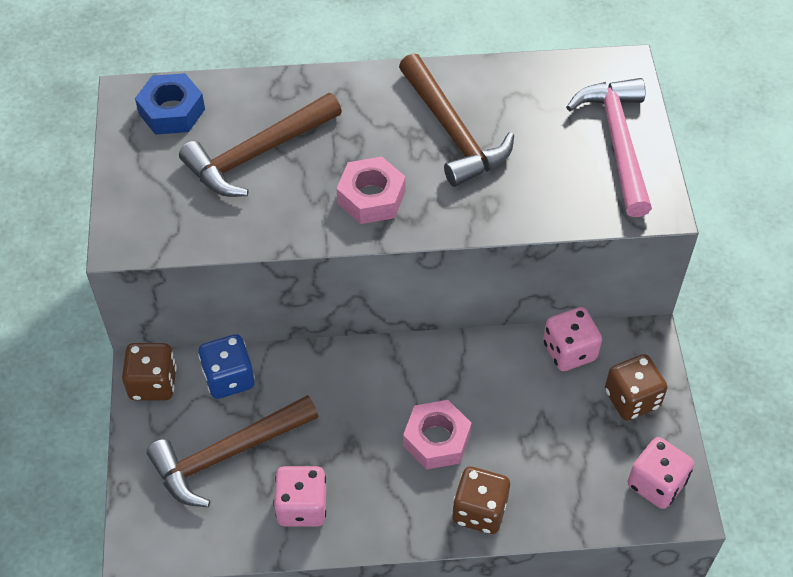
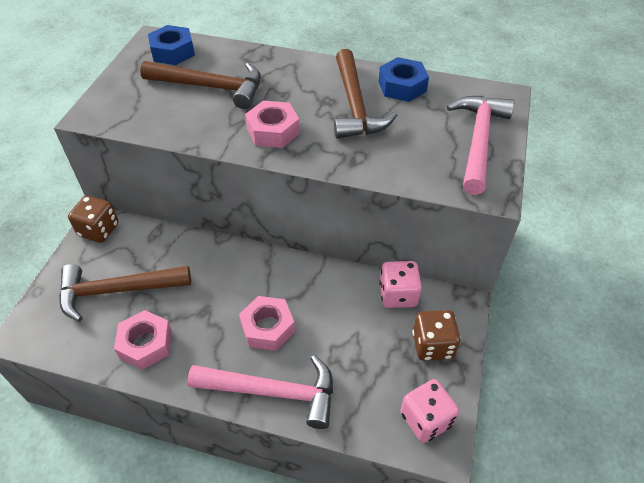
camera: 20 degrees right, 5 degrees down
(229, 378) = (148, 241): blue dice -> none
(257, 154) = (211, 87): brown hammer -> brown hammer turned 150 degrees counterclockwise
(302, 507) = (146, 344): pink dice -> pink nut
(479, 511) = (273, 392): brown dice -> pink hammer
(497, 87) = (402, 86): none -> blue nut

